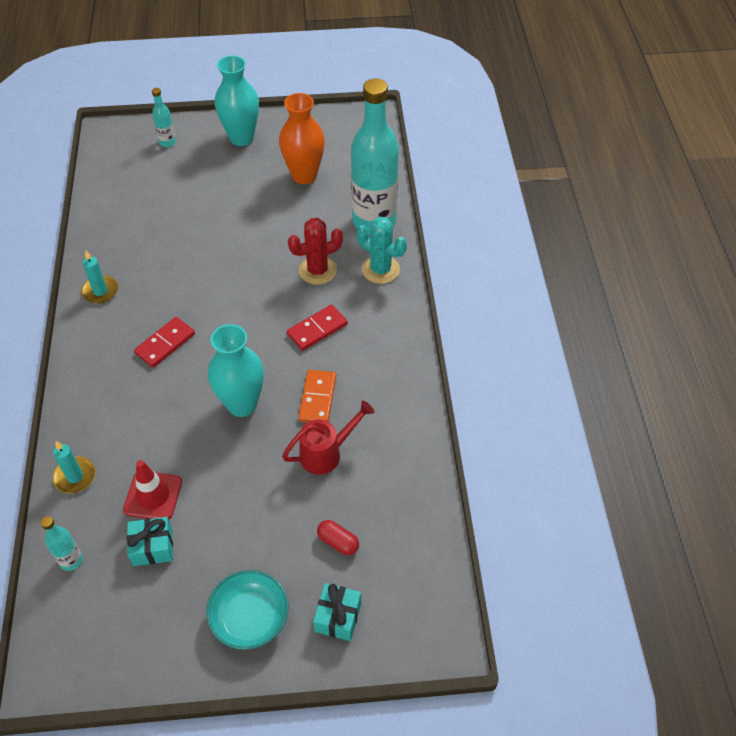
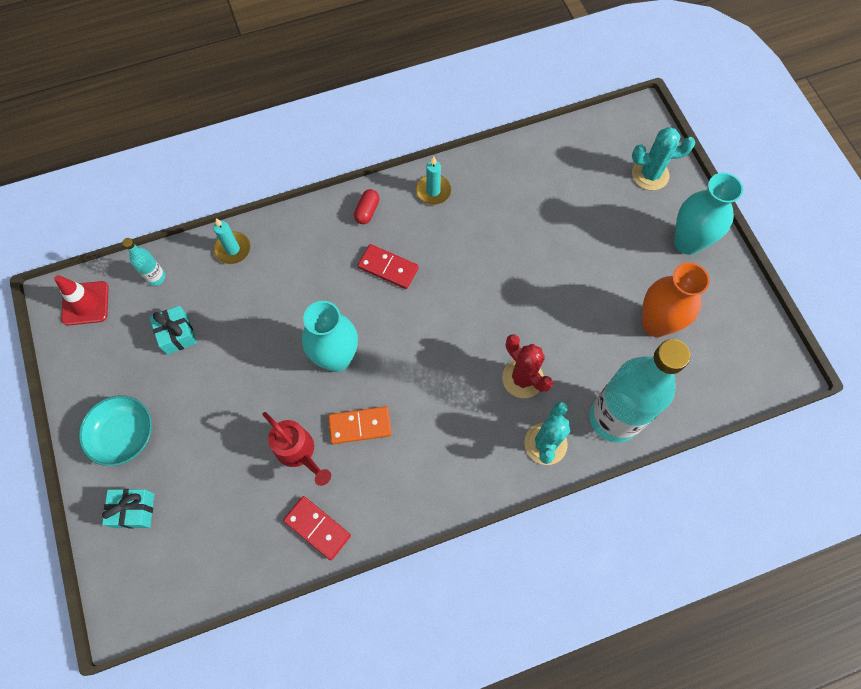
camera: 75 degrees right, 15 degrees up
(153, 496) = (225, 317): red traffic cone -> red traffic cone (85, 303)
(167, 142) = (650, 174): turquoise bottle -> turquoise cactus
(317, 329) = (444, 401): red domino -> red domino (317, 528)
(338, 542) = (207, 490): red capsule -> red capsule (367, 211)

